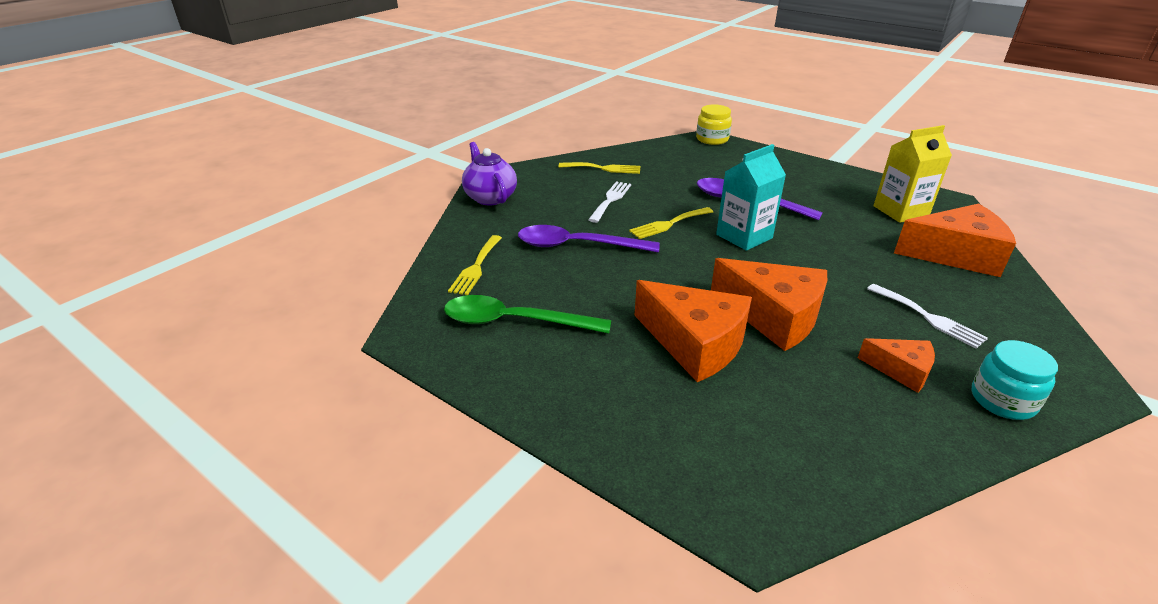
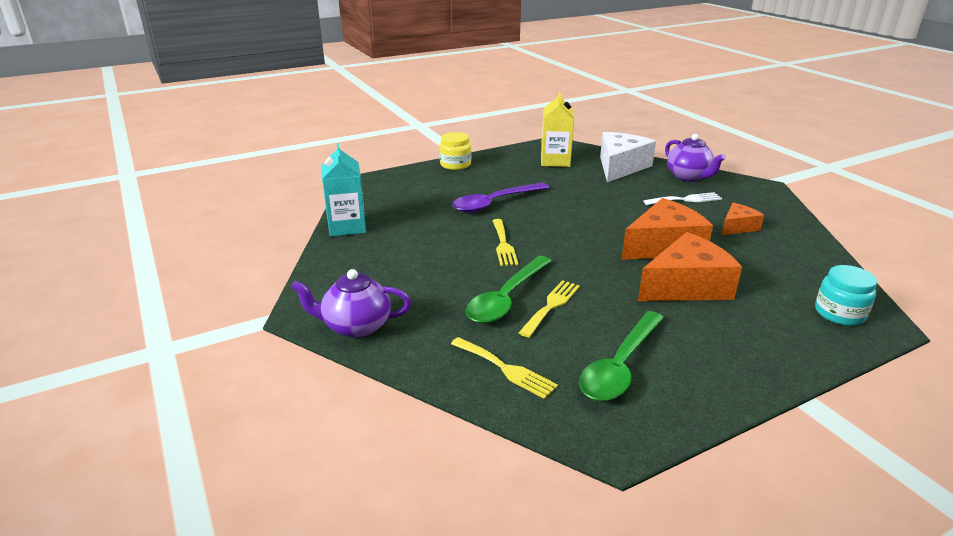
camera: 65 degrees left, 5 degrees down
(577, 246) = (506, 298): purple spoon -> green spoon
(603, 168) = (364, 244): yellow fork -> yellow fork (551, 306)
(610, 200) = (433, 258): white fork -> none
(712, 139) = (367, 181): yellow jar -> yellow jar (455, 165)
(744, 236) = (548, 221): turquoise carton -> turquoise carton (347, 226)
(955, 255) = (620, 167): orange cheese -> white cheese
(1002, 400) = (771, 211): turquoise jar -> turquoise jar (839, 313)
(1012, 311) = (689, 177): none -> purple teapot

